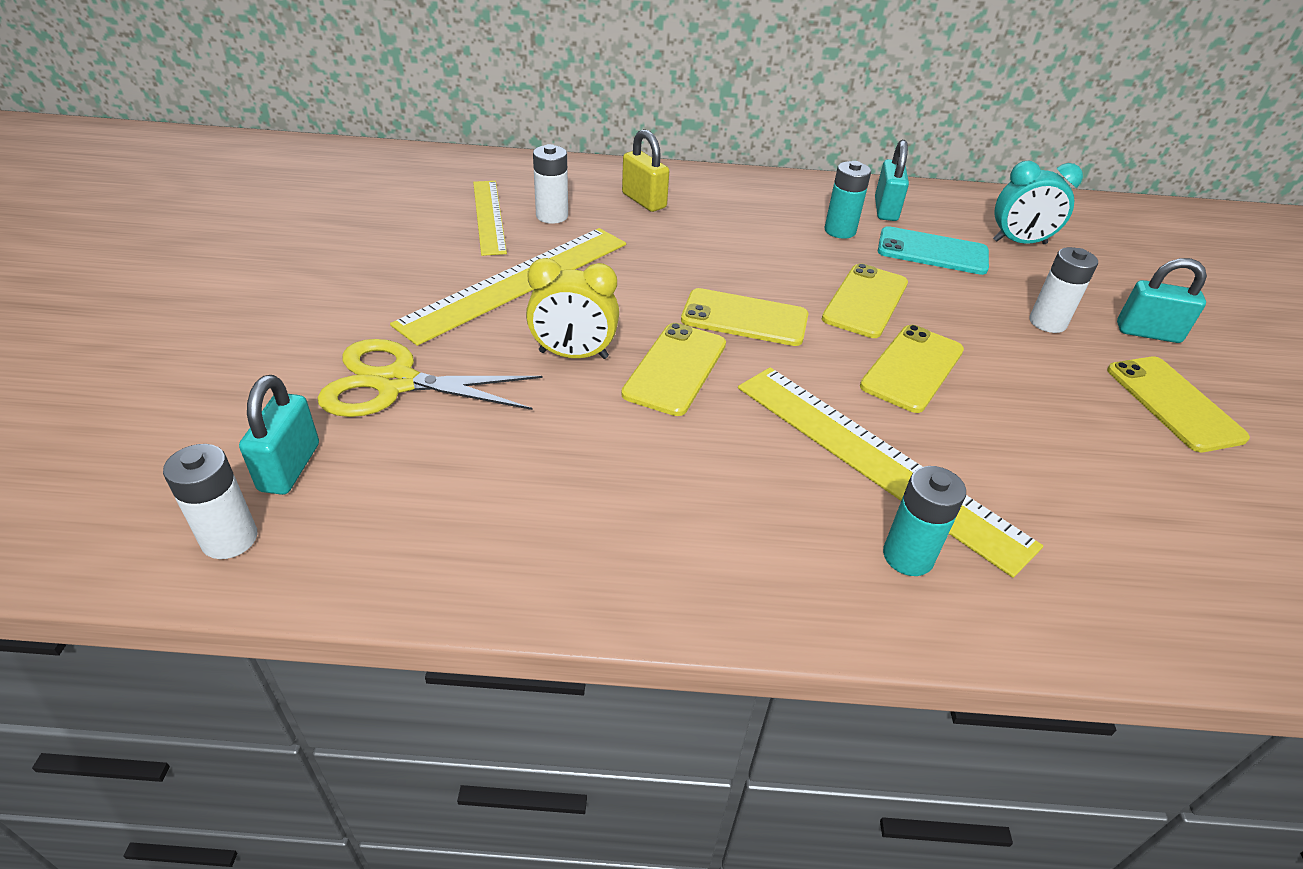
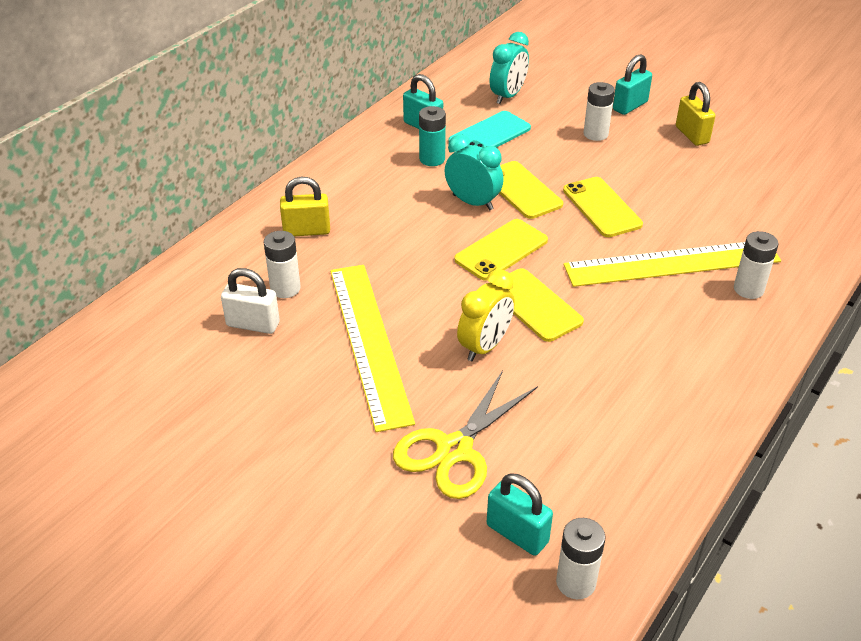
camera: 55 degrees left, 0 degrees up
(489, 216) = (253, 324): yellow ruler -> white padlock
(802, 276) = (472, 202): none -> turquoise clock
(908, 556) = (748, 289): turquoise battery -> white battery
(1173, 403) = (692, 135): yellow phone -> yellow padlock

